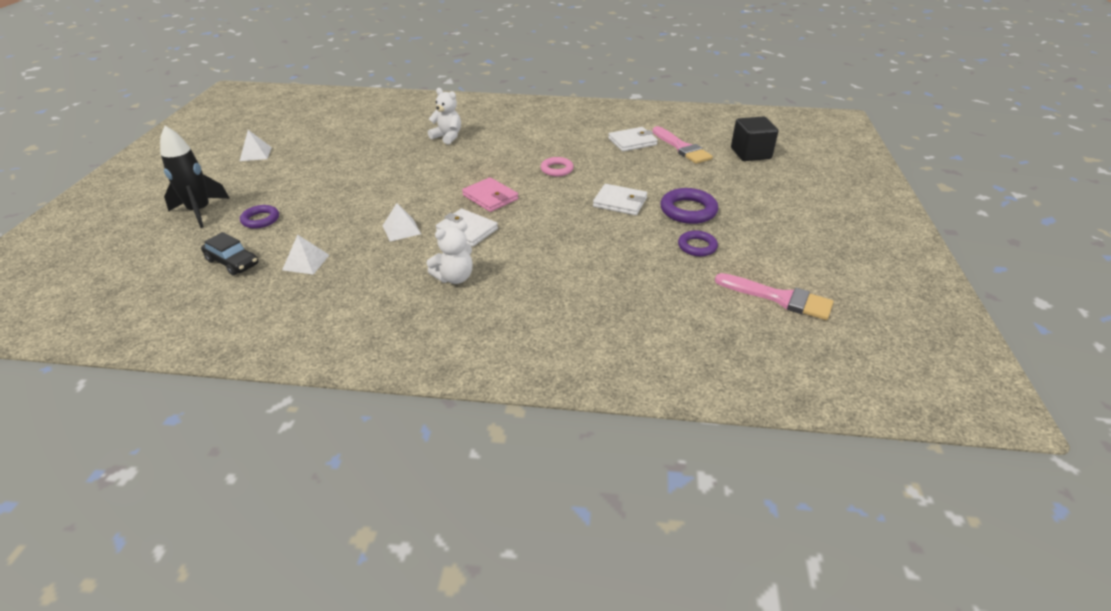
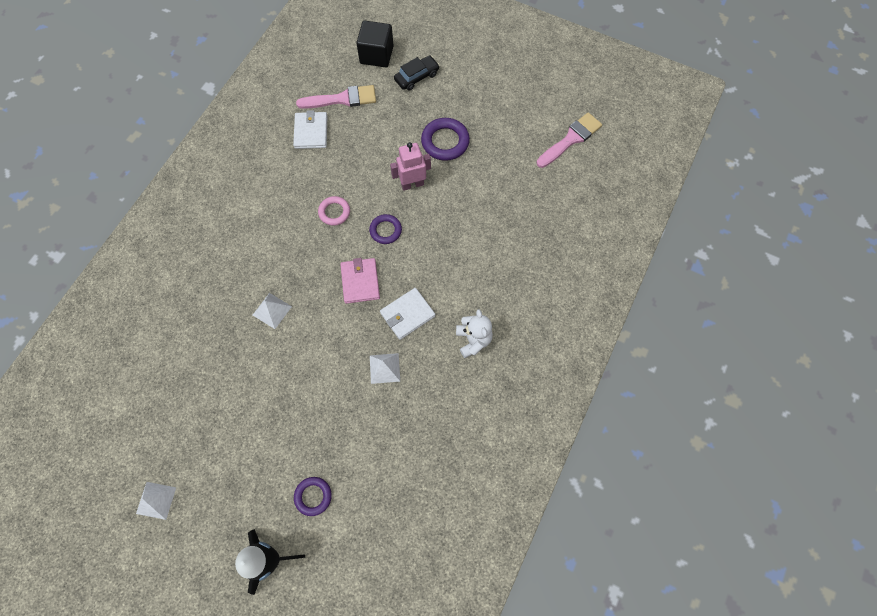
camera: 70 degrees left, 30 degrees up
(232, 262) = (381, 523): black car -> black car (417, 77)
(306, 262) = (406, 456): white pyramid -> white pyramid (272, 310)
(447, 137) = (217, 290): white teddy bear -> none
(490, 197) = (360, 282): pink wallet -> pink wallet turned 75 degrees counterclockwise
(620, 202) = (412, 184): white wallet -> pink robot
(697, 246) = (495, 158): purple ring -> purple ring (385, 230)

